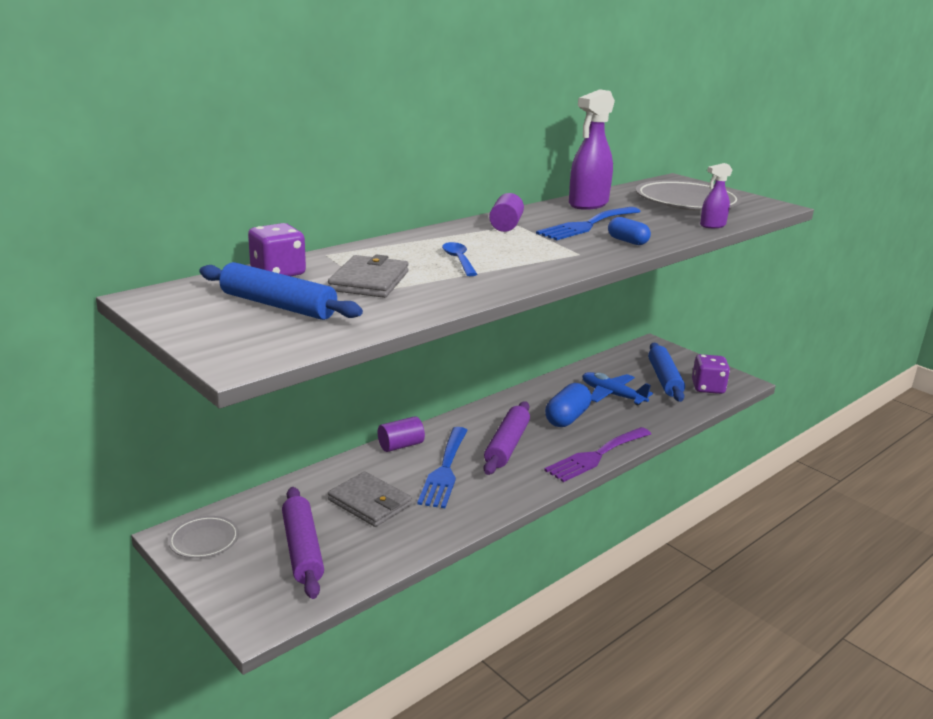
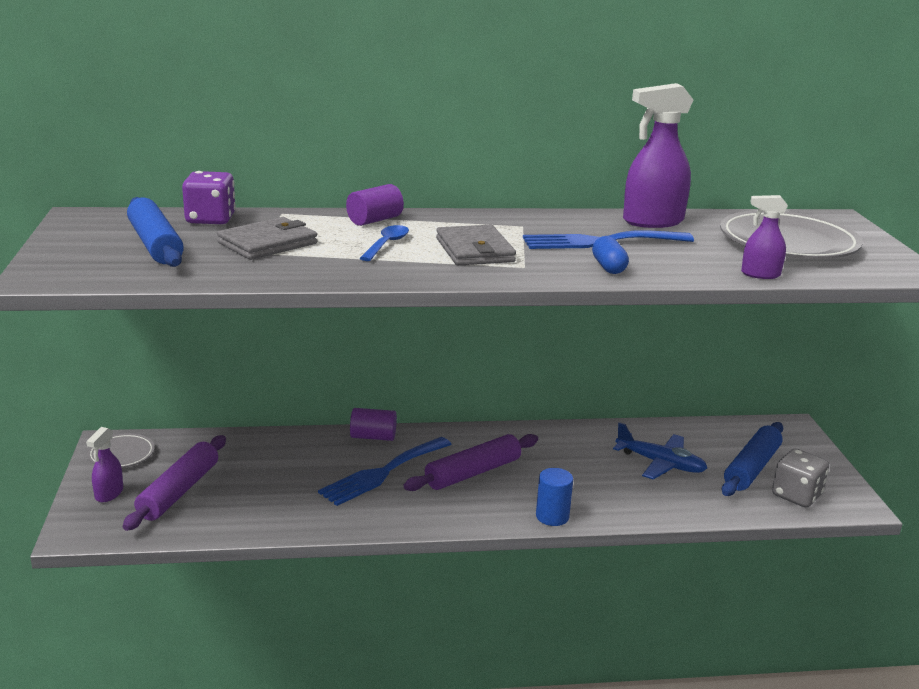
camera: 35 degrees right, 0 degrees up
(241, 578) = (109, 494): none -> purple spray bottle
(370, 503) = (280, 475): grey wallet -> grey wallet (474, 250)
(506, 226) = (507, 224): purple cylinder -> purple cylinder (374, 220)
(567, 418) = (574, 469): blue capsule -> none
(596, 456) = (552, 516): purple fork -> blue cylinder
(612, 395) = (660, 463): blue plane -> blue plane turned 135 degrees clockwise
(708, 388) = (796, 495): purple dice -> grey dice

